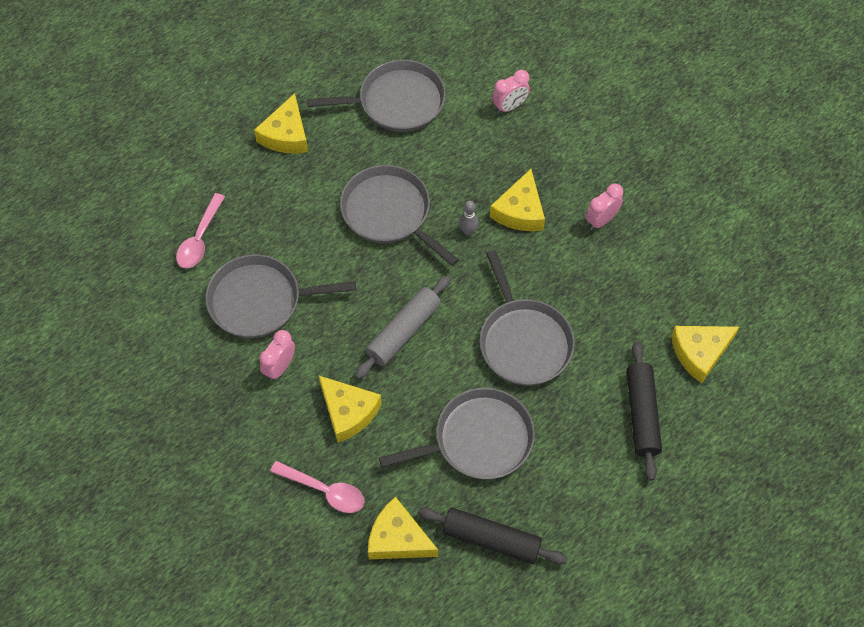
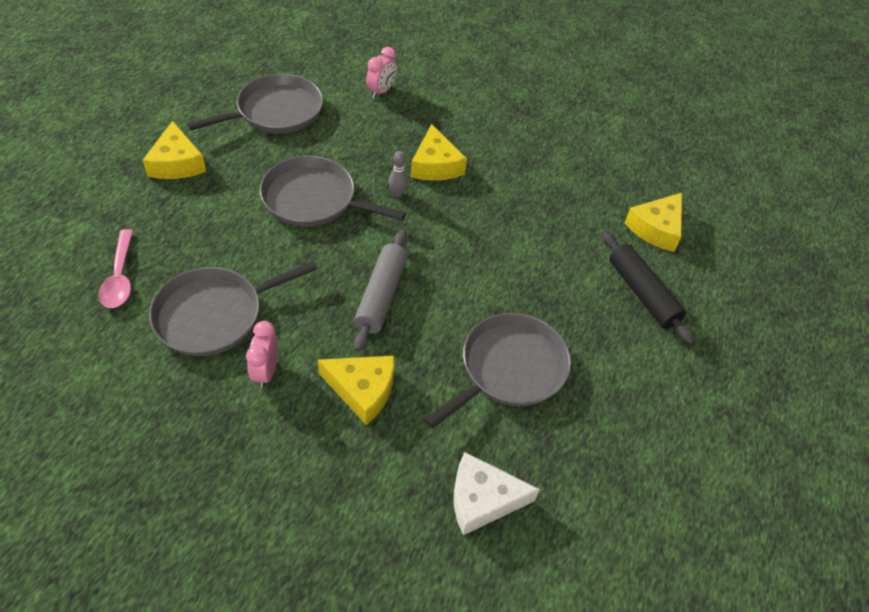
camera: 30 degrees left, 10 degrees down
(325, 490) = (377, 480): pink spoon -> none
(398, 538) = (482, 499): yellow cheese -> white cheese
(491, 539) = (577, 460): black rolling pin -> none
(523, 341) = (500, 267): grey pan -> none
(601, 220) = (510, 153): pink clock -> none

